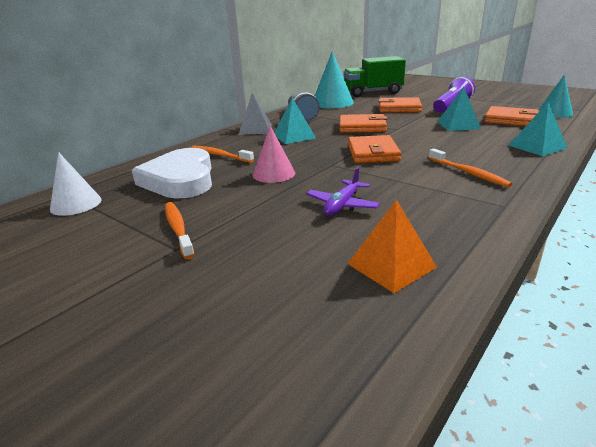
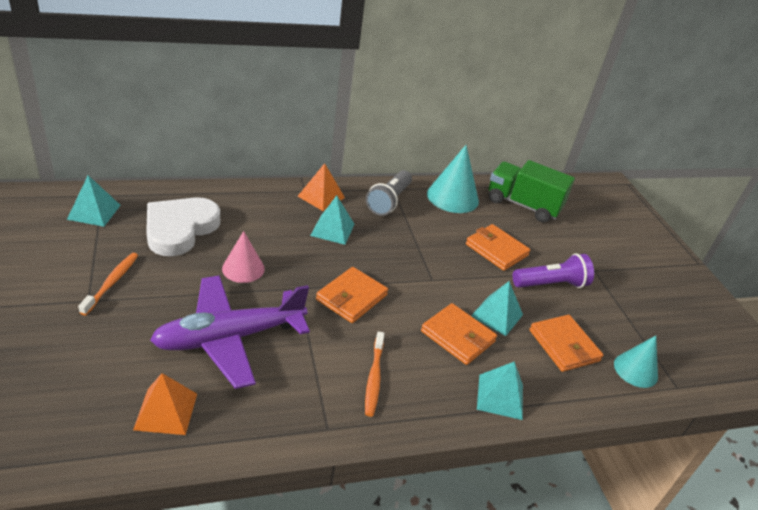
camera: 30 degrees right, 10 degrees up
(76, 204) = (94, 212): white cone -> turquoise pyramid
(220, 155) = (243, 217): orange toothbrush -> none
(255, 129) = (321, 197): grey pyramid -> orange pyramid
(342, 205) = (229, 338): purple plane -> purple plane, size x2.17
(362, 127) = (409, 255): orange wallet -> orange wallet (458, 336)

